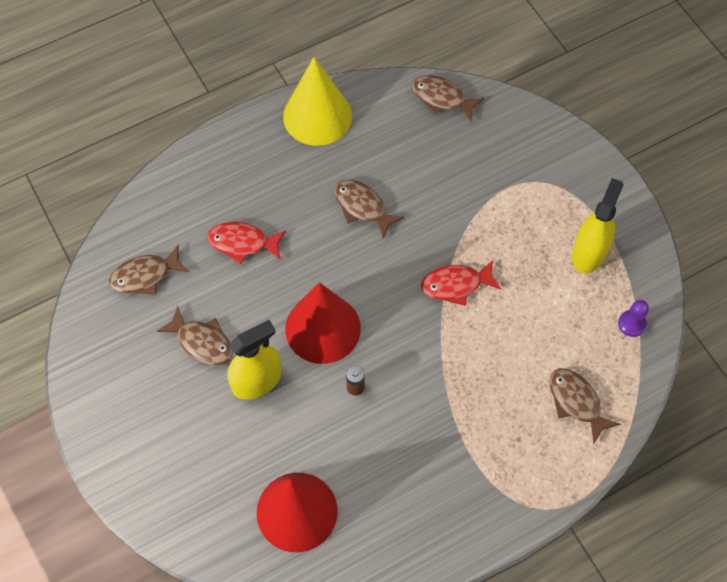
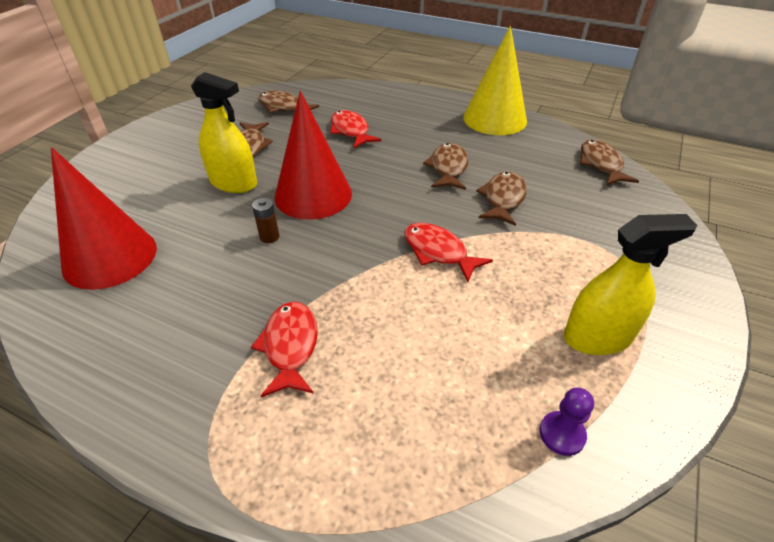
camera: 55 degrees right, 20 degrees down
(478, 426) = (290, 346): none -> red fish
(576, 402) = (396, 429): brown fish -> brown fish (503, 199)

